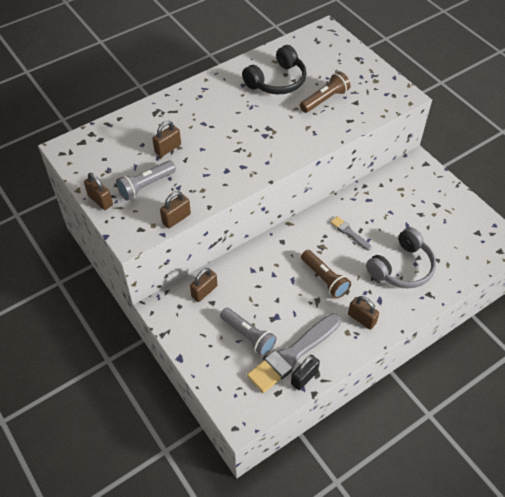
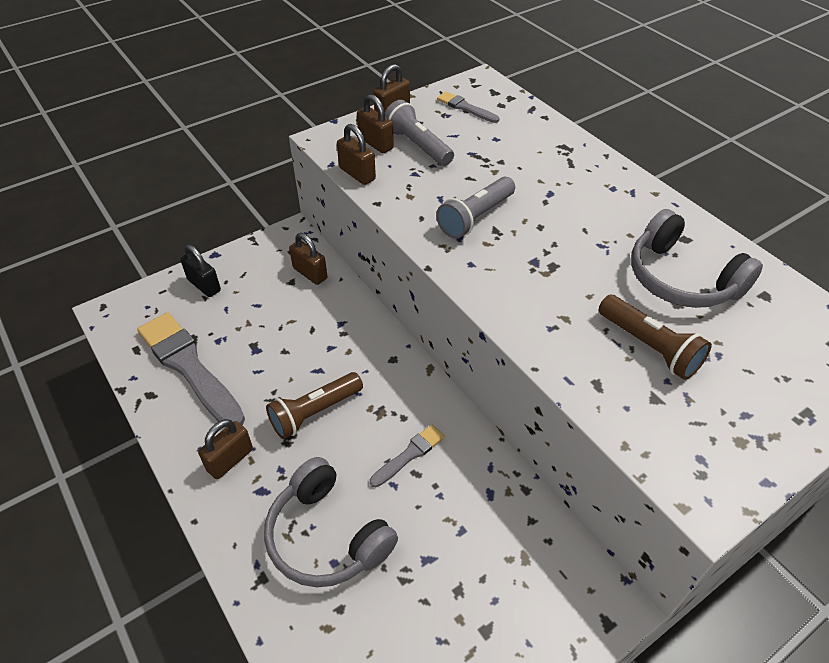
camera: 90 degrees right, 5 degrees down
(101, 158) = (465, 108): none -> grey brush
(168, 148) = (490, 161): brown padlock -> brown padlock (375, 143)
(248, 336) = (231, 318): grey flashlight -> grey flashlight (475, 217)
(277, 81) = (681, 279): black headphones -> grey headphones
(304, 377) = (149, 379): black padlock -> black padlock (204, 285)

